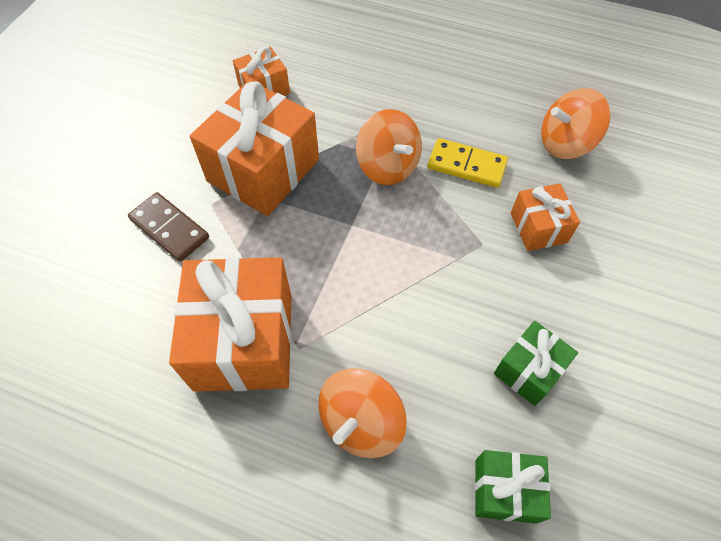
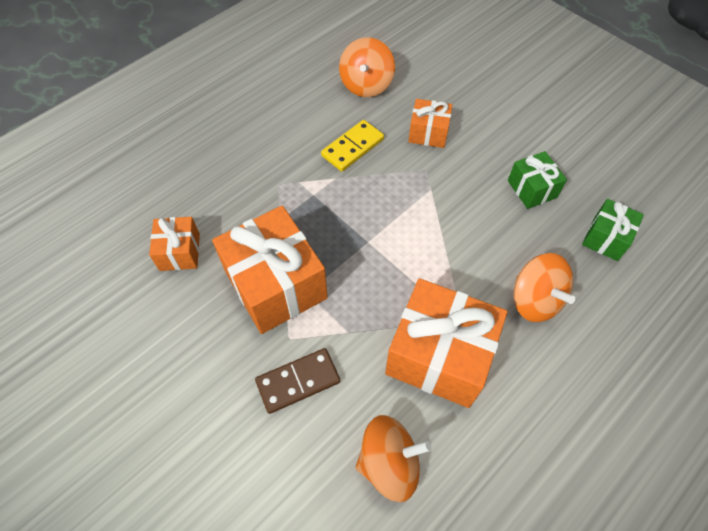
camera: 65 degrees left, 0 degrees up
(388, 167) = (325, 196): orange spinning top -> orange spinning top (389, 463)

